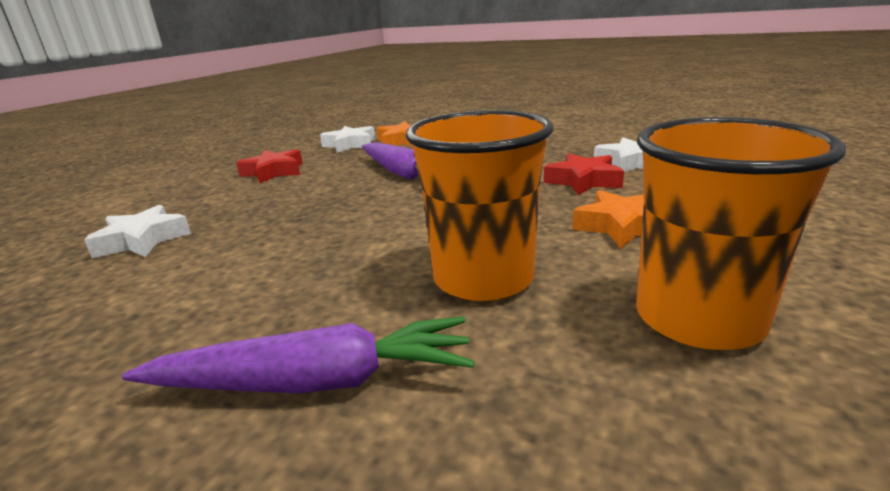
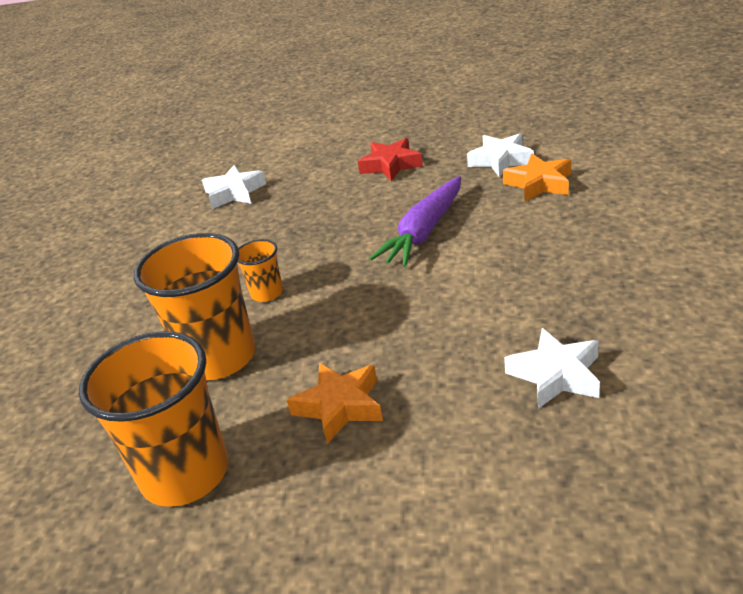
camera: 70 degrees right, 10 degrees up
(316, 382) = (97, 340): purple carrot -> none
(392, 241) = (267, 293): none -> orange cup
(583, 181) = (462, 353): red star -> none

